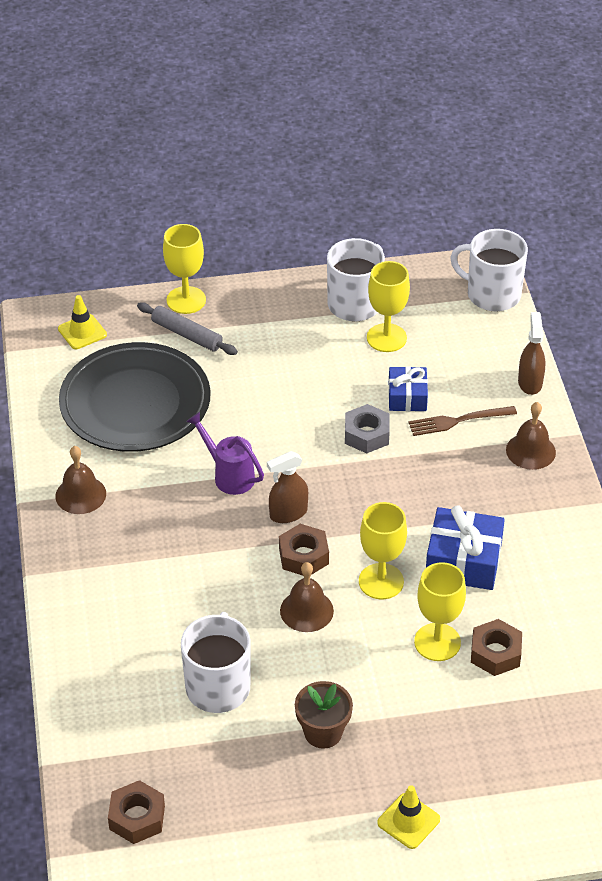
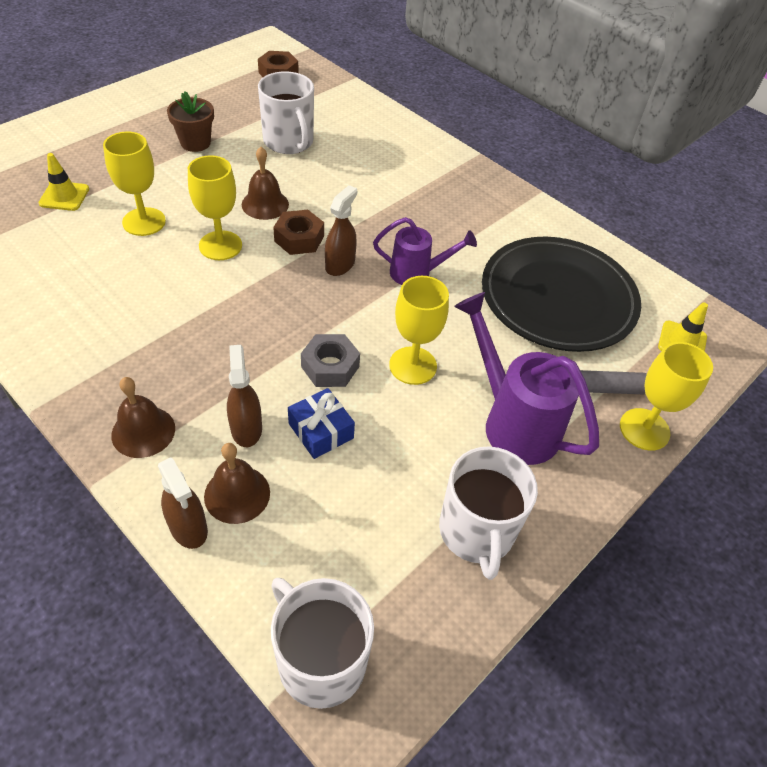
camera: 140 degrees right, 5 degrees up
(80, 495) = (509, 212): brown bell -> brown bell (237, 494)
(270, 343) = (512, 421): none -> purple watering can
(386, 338) = (401, 499): yellow goblet -> yellow goblet (413, 365)
(408, 821) = (104, 121): yellow traffic cone -> yellow traffic cone (64, 196)
(457, 421) = (246, 428): brown fork -> brown spray bottle
(463, 561) = (157, 290): blue gift -> none
(492, 294) = (320, 660): white mug -> white mug turned 120 degrees counterclockwise
(495, 653) = (89, 232): brown nut -> none

